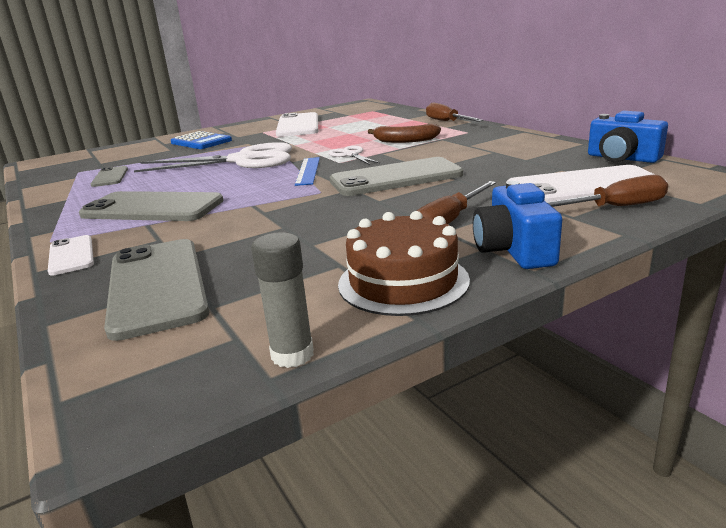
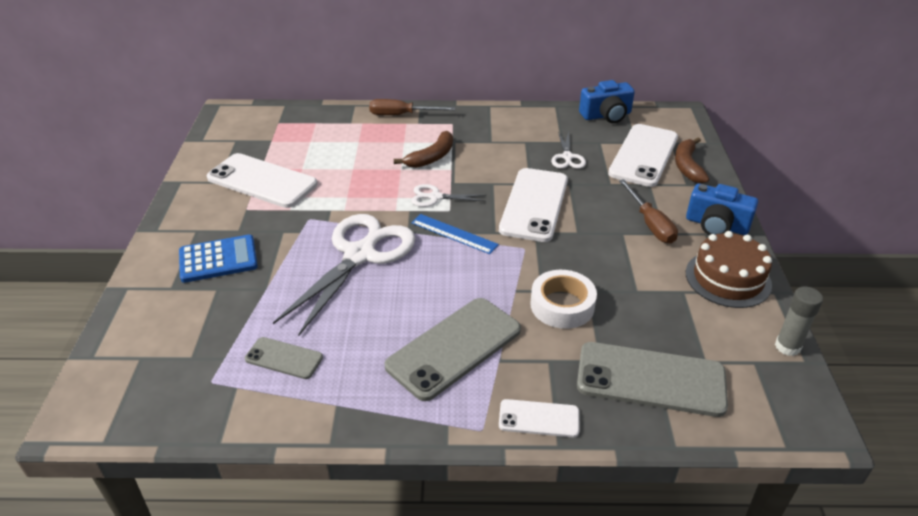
camera: 60 degrees left, 15 degrees up
(248, 223) = (562, 305): none -> white tape
(395, 178) = (534, 205): grey phone -> white phone
(502, 167) = (567, 157): none -> white scissors
(614, 208) = (687, 166): brown screwdriver -> brown banana

